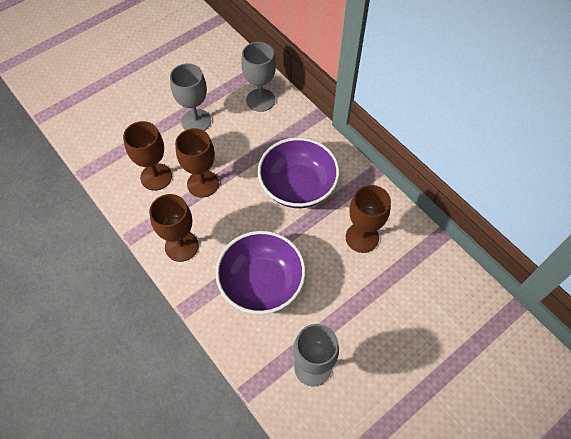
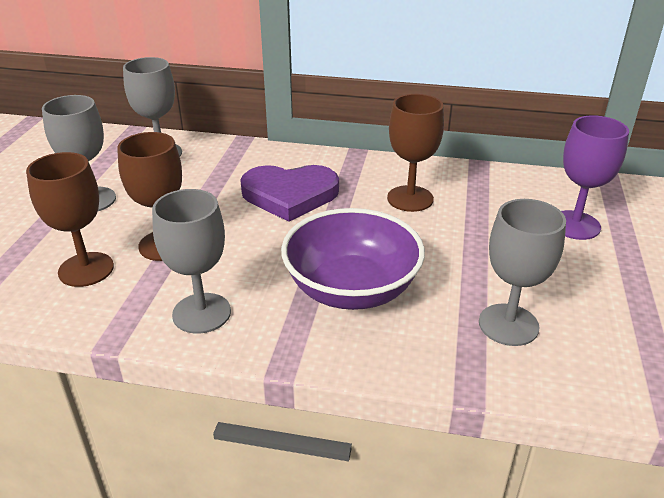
camera: 40 degrees left, 25 degrees down
(181, 246) = (201, 313): brown goblet -> grey goblet
(298, 186) = (290, 195): purple bowl -> purple heart
(436, 331) = (575, 225): none -> purple goblet

